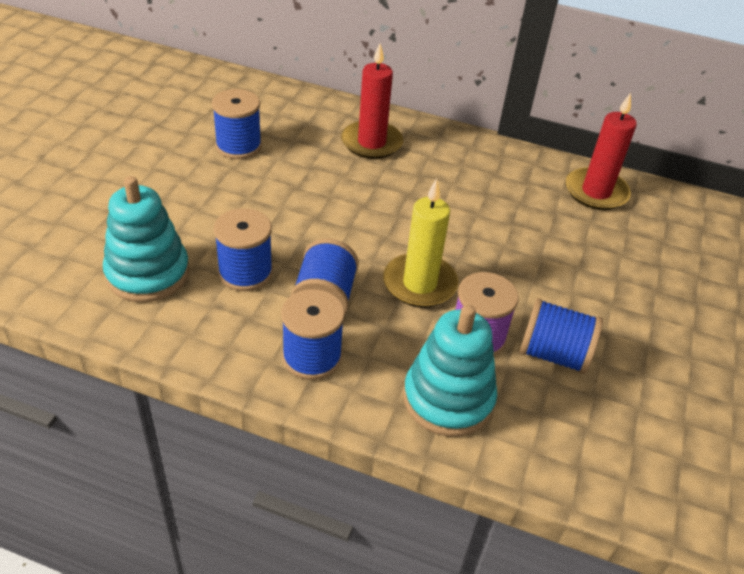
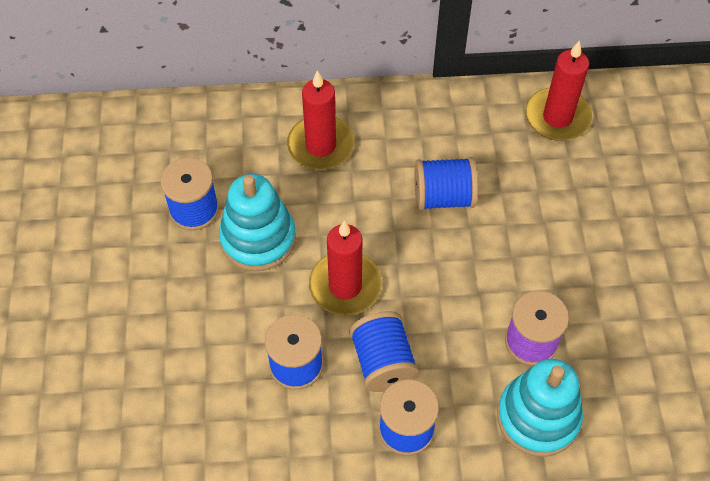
camera: 20 degrees left, 15 degrees up
(148, 273) = (209, 408): turquoise stacking toy -> turquoise stacking toy (258, 239)
(328, 236) = (345, 286): none -> red candle
(419, 284) = (455, 304): yellow candle -> none
(554, 354) = (600, 329): blue spool -> blue spool (443, 197)

